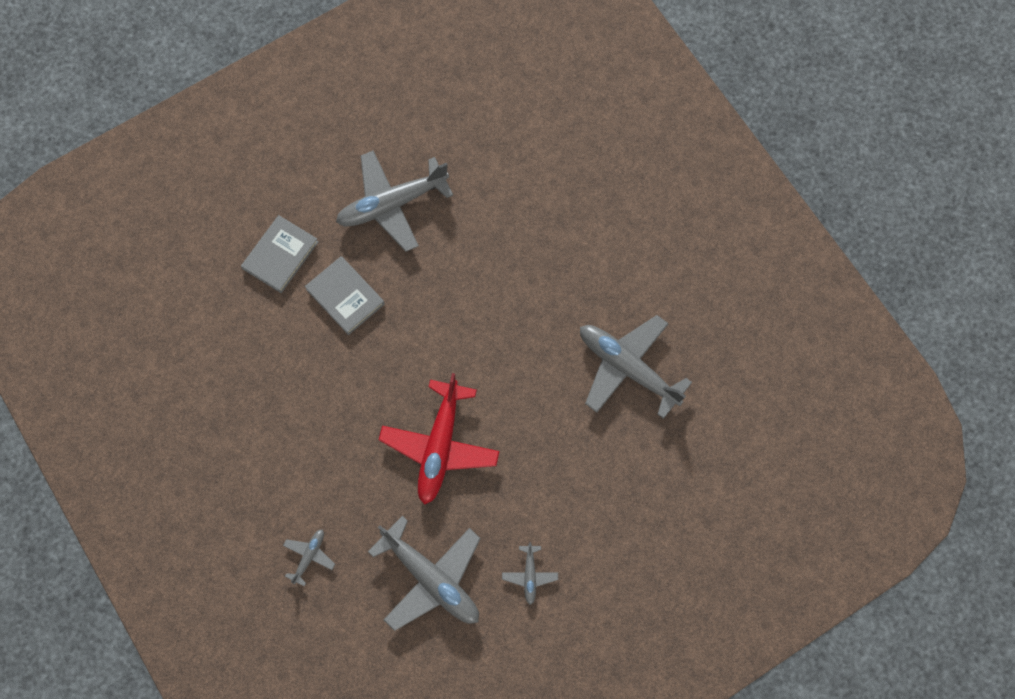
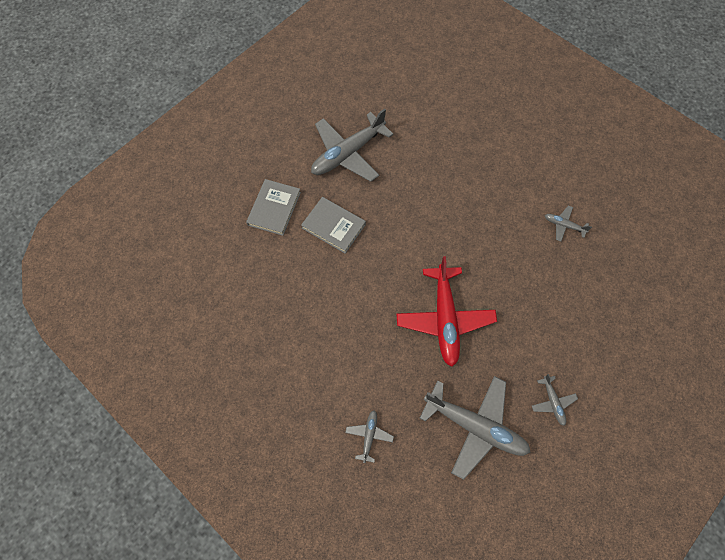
camera: 15 degrees left, 5 degrees down
(627, 367) = (563, 225): grey plane -> grey plane, size x0.45

